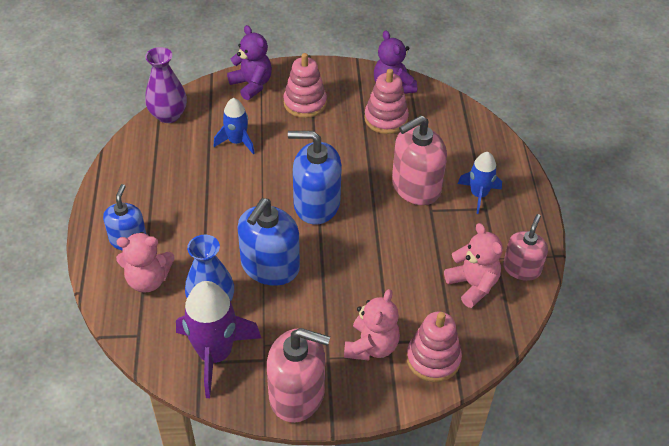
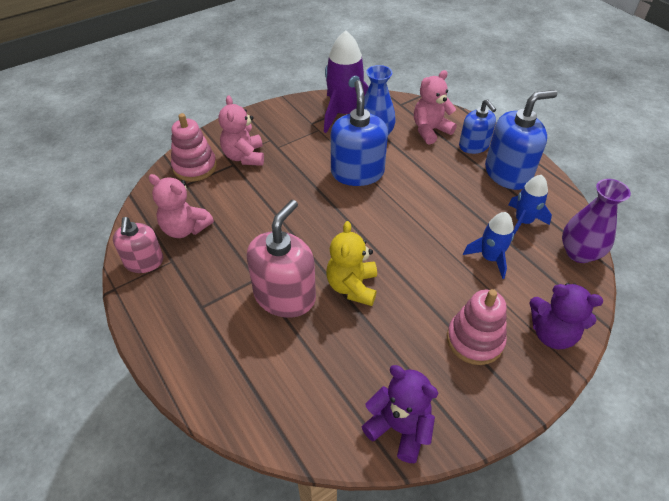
camera: 150 degrees right, 0 degrees up
(297, 394) = (276, 116): pink soap dispenser -> none
(316, 204) = (364, 234): blue soap dispenser -> blue soap dispenser (508, 173)
(359, 170) = (352, 286): none -> yellow teddy bear
(386, 119) = (371, 368): pink stacking toy -> none
(478, 195) = (214, 319): blue rocket -> blue rocket (523, 221)

